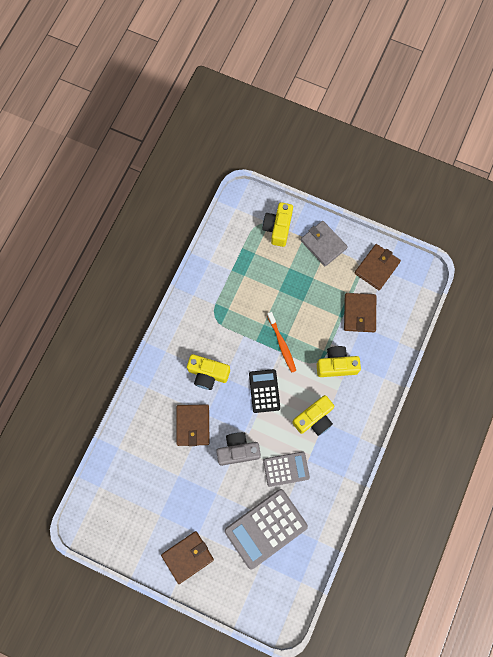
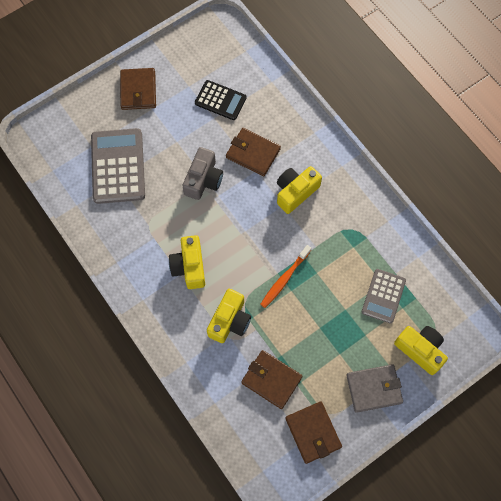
camera: 120 degrees right, 5 degrees down
(264, 391) = (246, 235): black calculator -> black calculator (220, 100)
(282, 344) = (284, 279): orange toothbrush -> orange toothbrush turned 60 degrees counterclockwise
(286, 469) = (158, 213): grey calculator -> grey calculator (383, 296)

